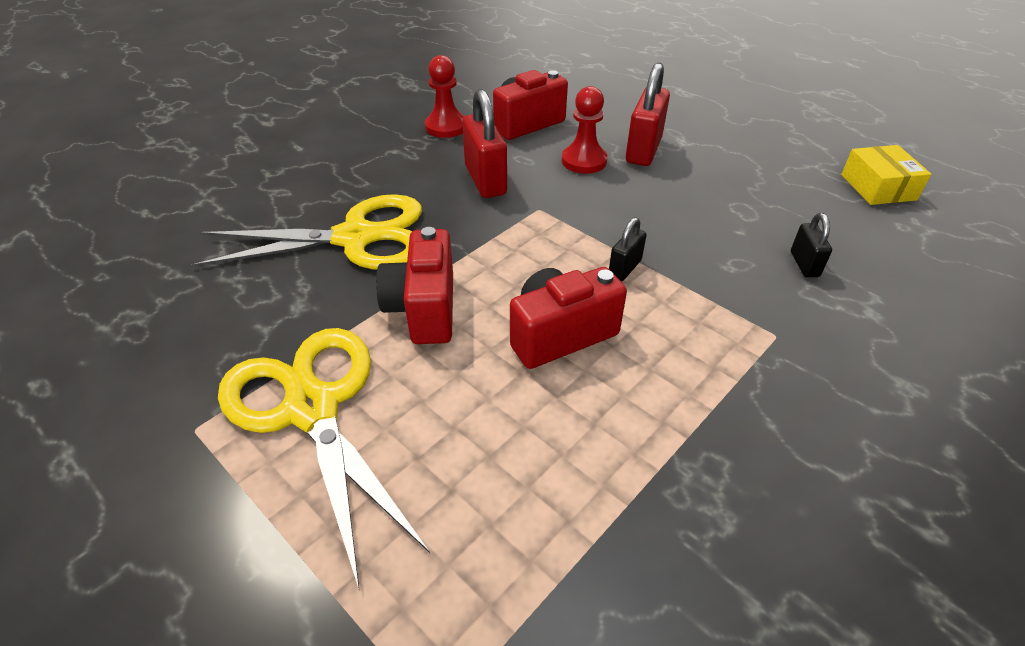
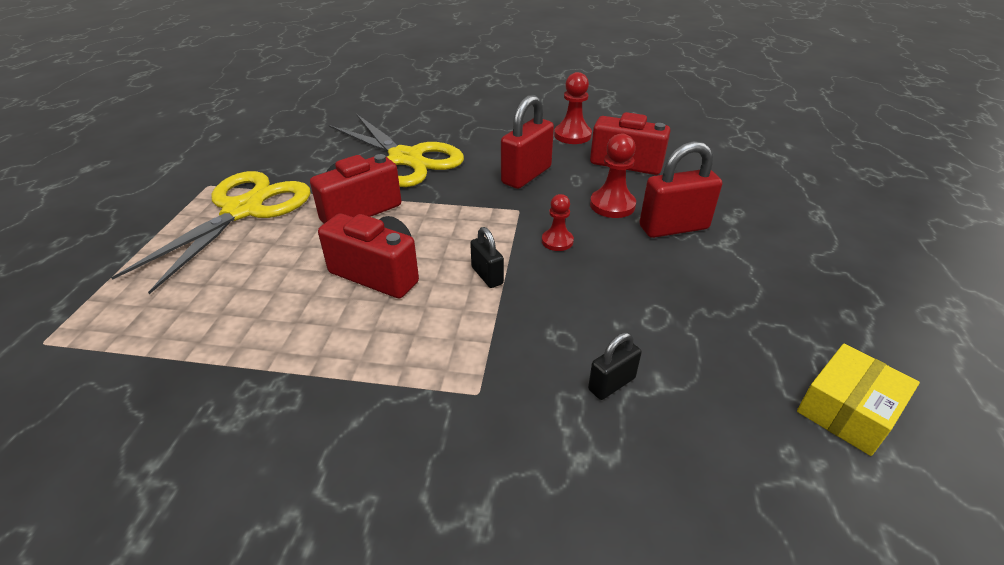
camera: 55 degrees right, 5 degrees down
(609, 210) = (557, 241): none -> red pawn
(625, 268) = (487, 275): black padlock -> black padlock turned 60 degrees clockwise

